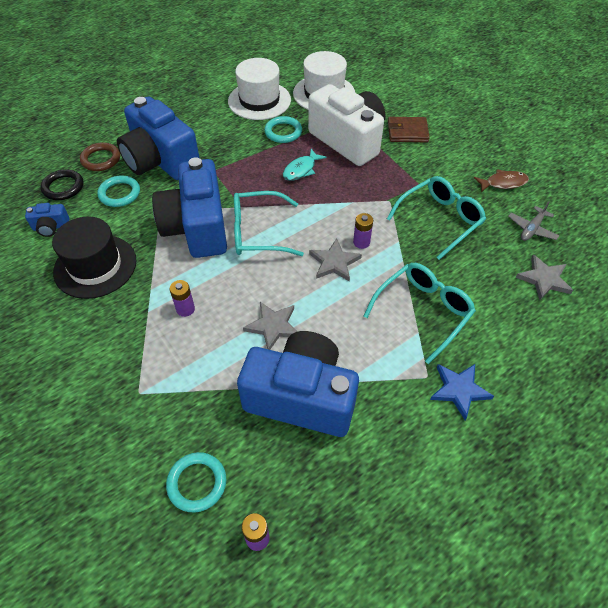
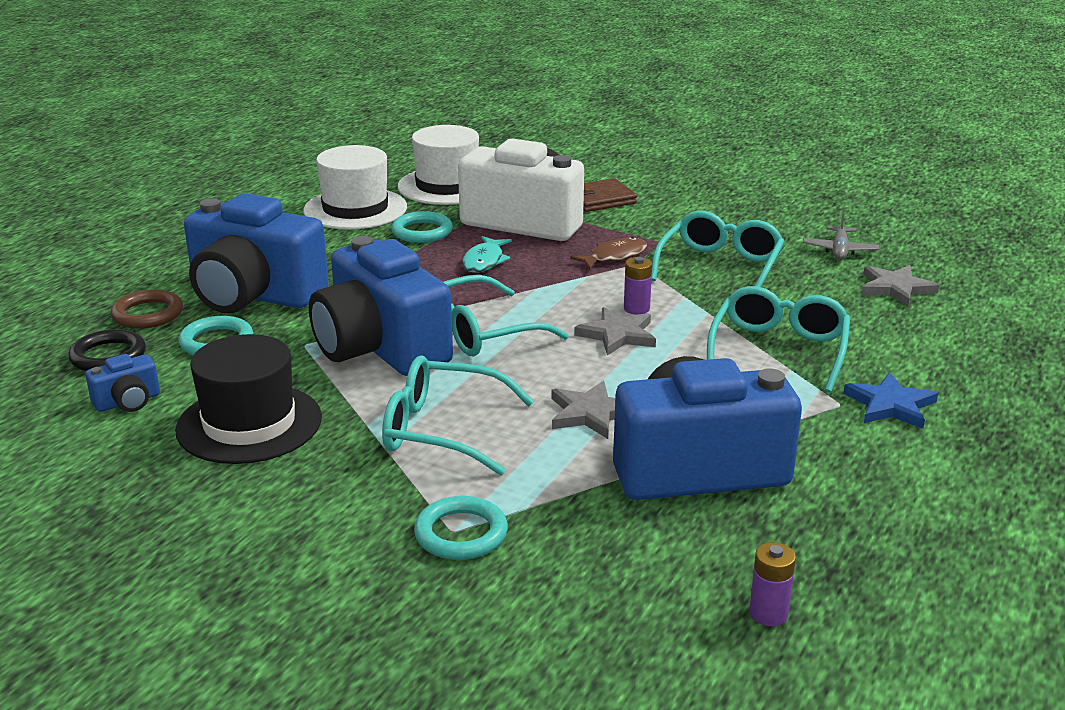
camera: 25 degrees left, 25 degrees down
(185, 309) = (442, 430): purple battery -> turquoise glasses
(197, 483) = (630, 590): turquoise ring -> turquoise ring (461, 534)
(503, 183) = (767, 219): brown fish -> brown fish (614, 257)

